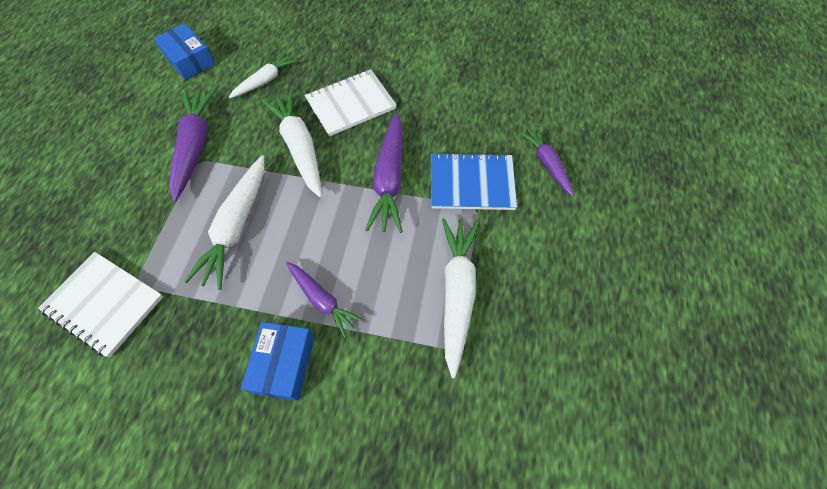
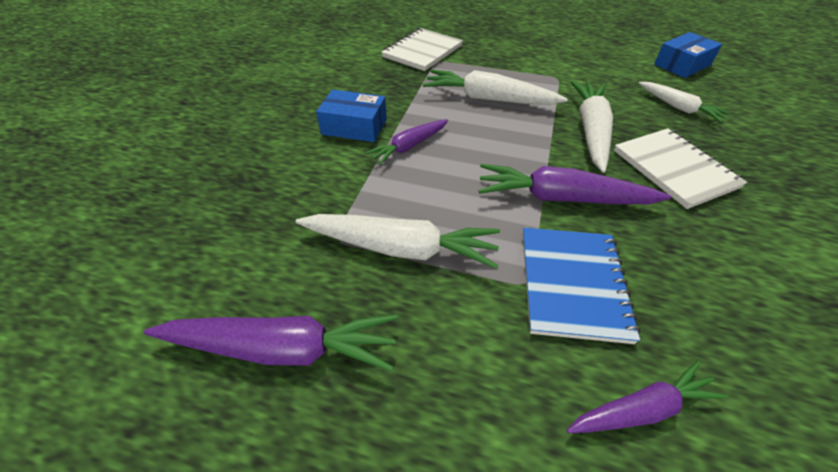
camera: 95 degrees right, 15 degrees down
(195, 146) = (573, 74): purple carrot -> purple carrot (282, 349)
(299, 147) = (591, 131): white carrot -> white carrot turned 60 degrees counterclockwise

